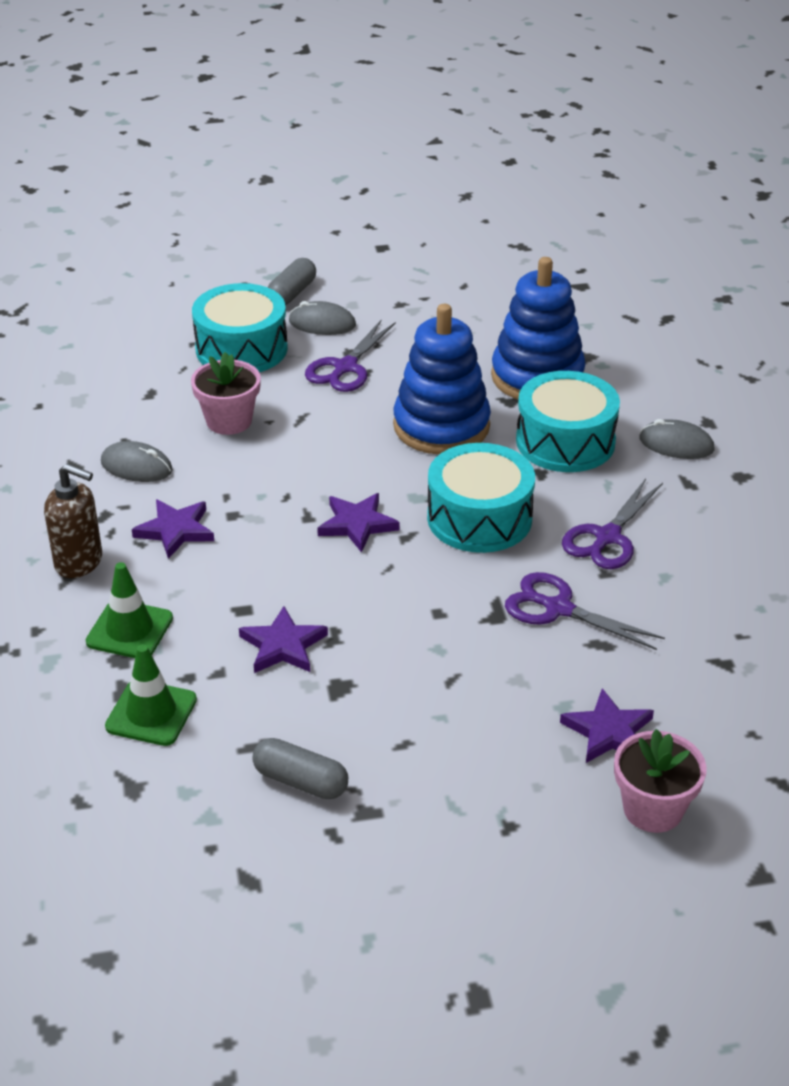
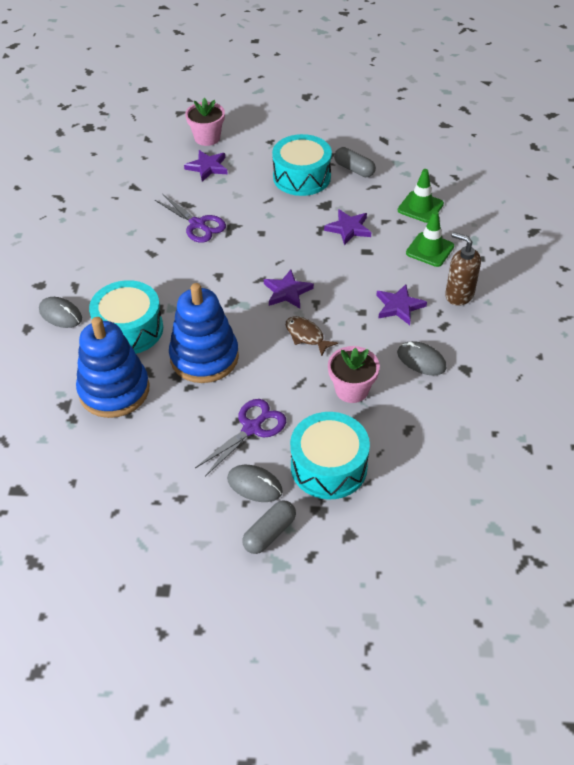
camera: 165 degrees left, 10 degrees up
(308, 471) = (306, 336): none -> brown fish
(479, 518) = (213, 283): turquoise drum -> turquoise drum (302, 177)
(607, 537) = (146, 259): purple scissors -> none

